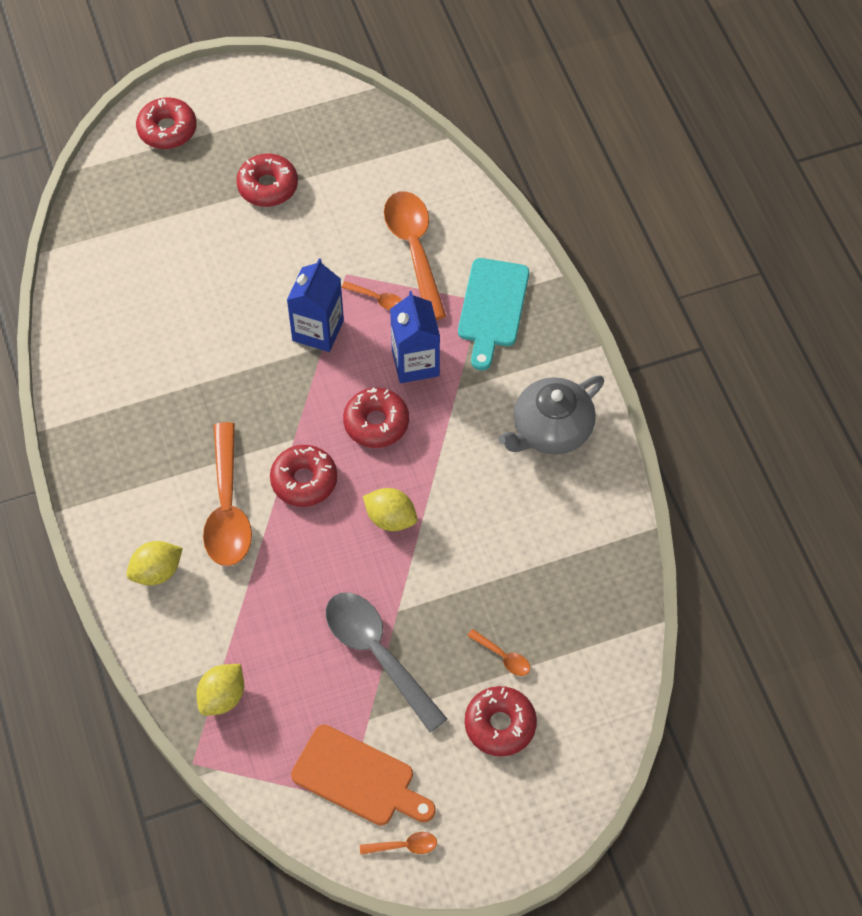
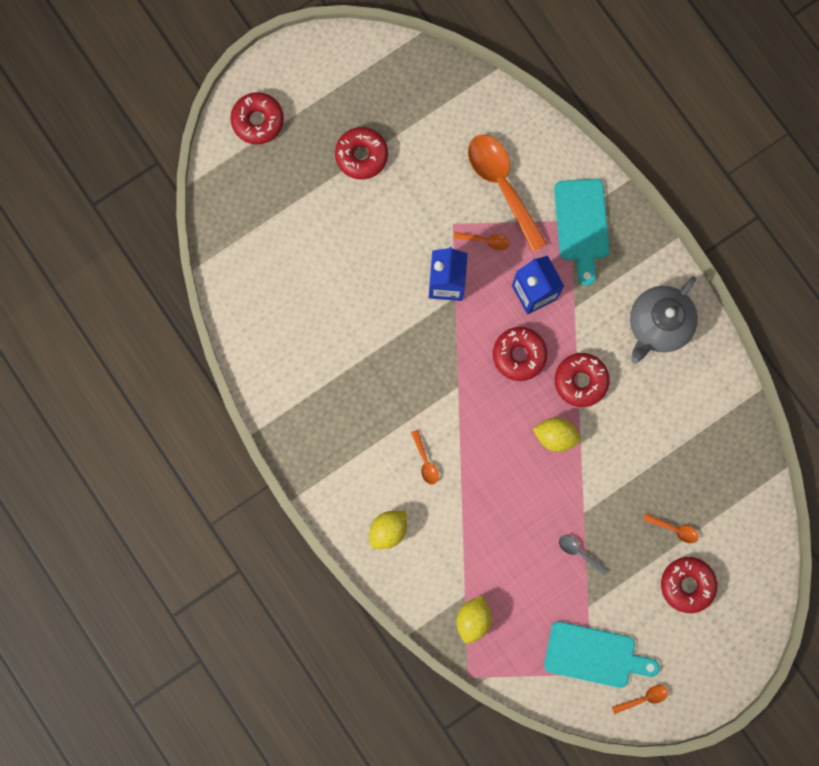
camera: 15 degrees left, 20 degrees up
(227, 508) = (425, 461): orange spoon -> orange spoon, size x0.43
(304, 480) = (477, 421): red donut -> red donut (580, 381)
(358, 778) = (594, 655): orange cutting board -> turquoise cutting board
(377, 654) = (579, 552): grey spoon -> grey spoon, size x0.43

